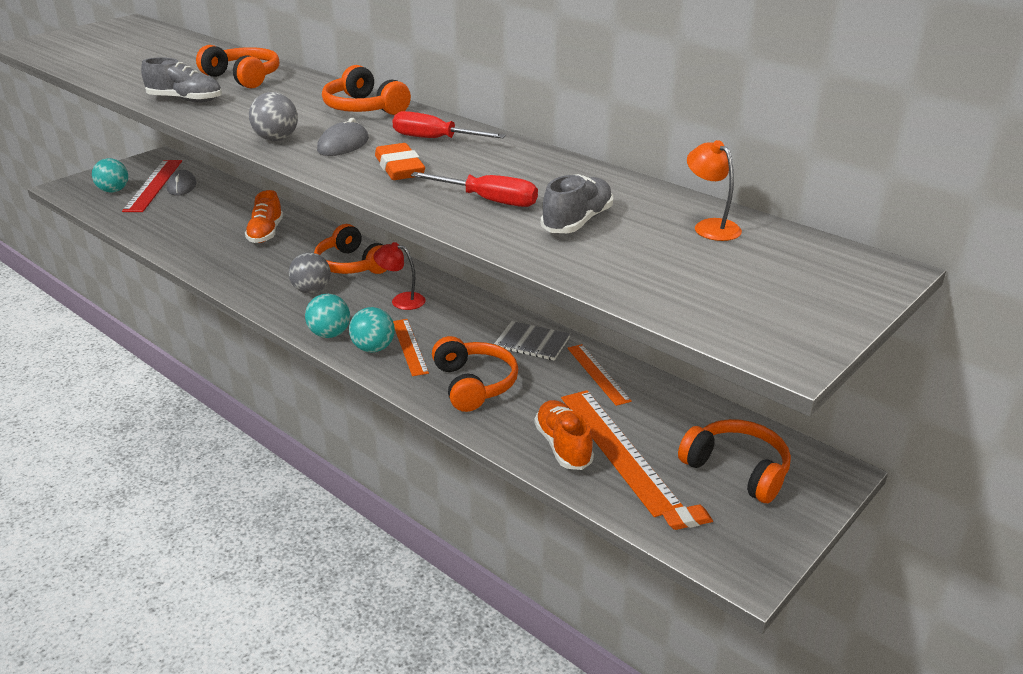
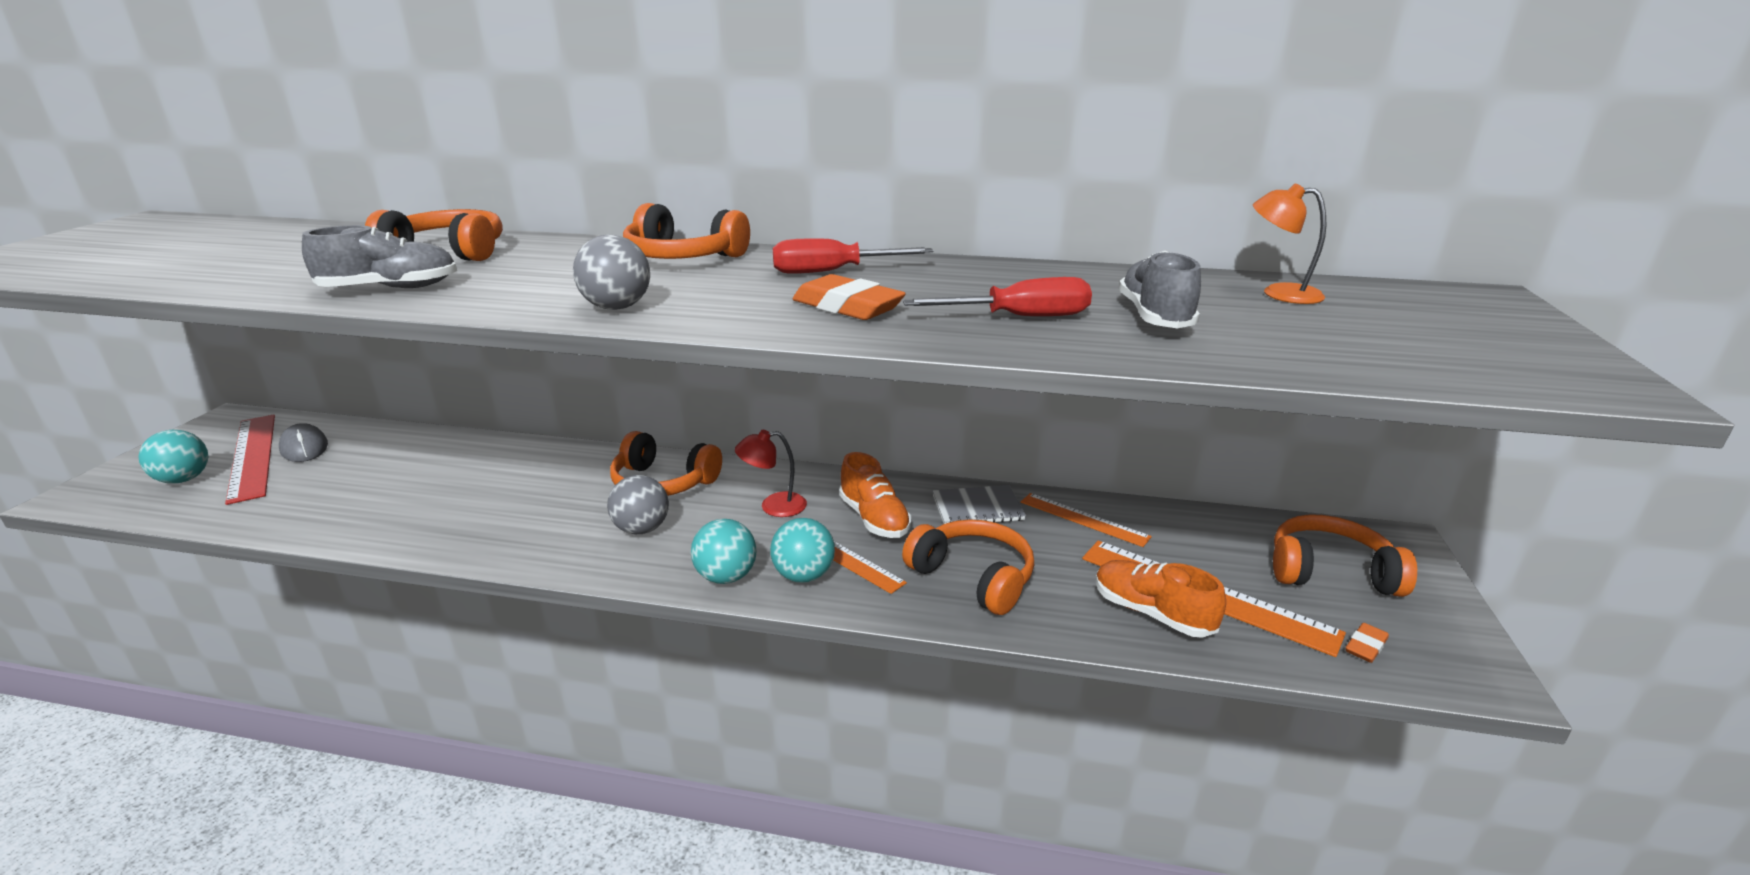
camera: 30 degrees left, 5 degrees down
(266, 233) = (499, 475): orange shoe -> orange shoe (874, 519)
(343, 145) = (725, 297): grey mouse -> none

